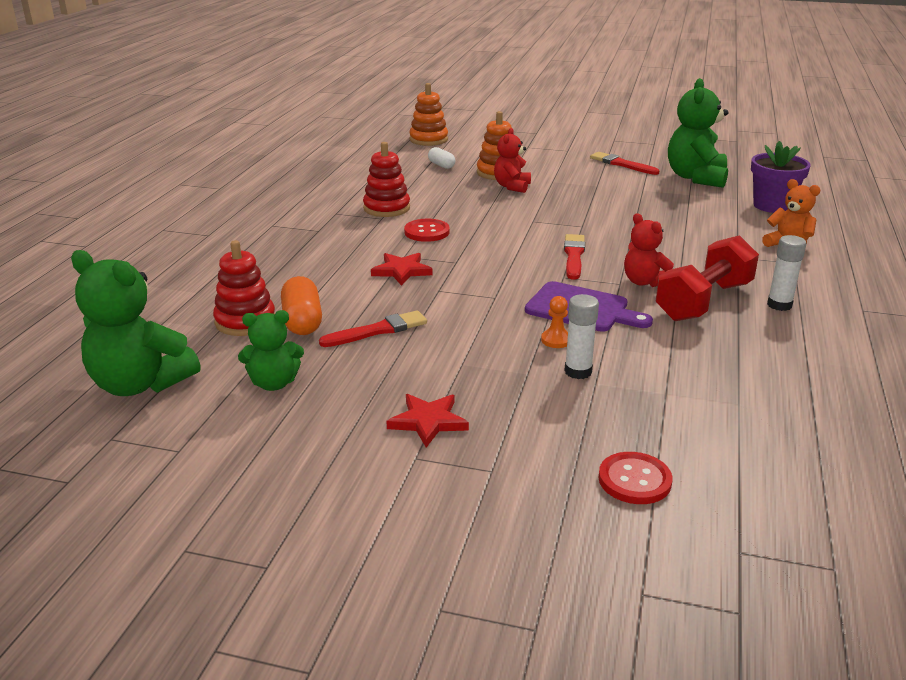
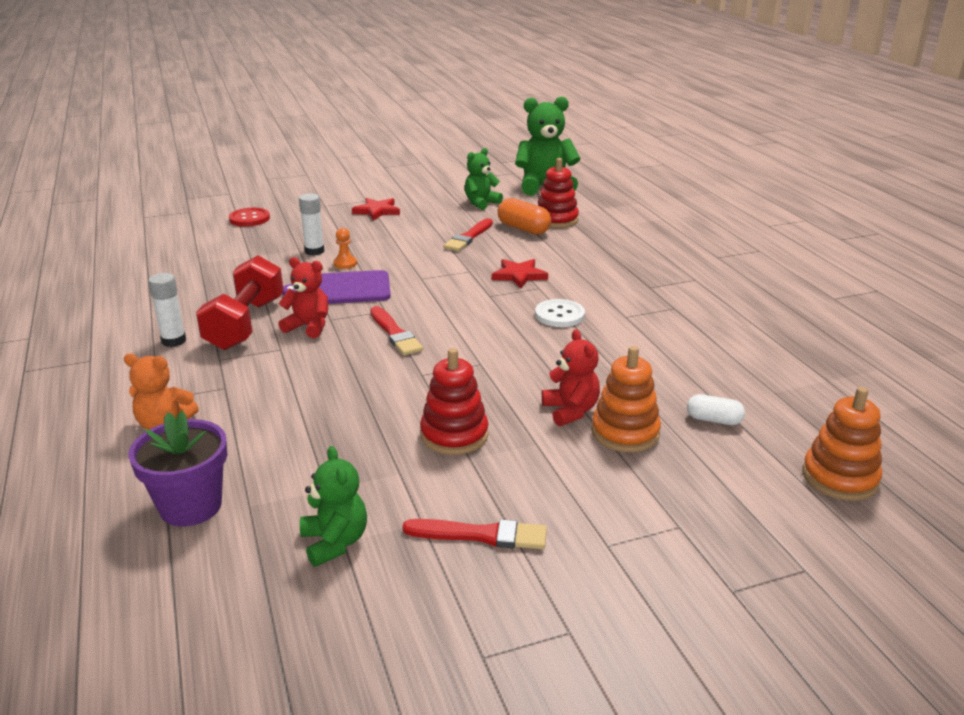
camera: 145 degrees right, 0 degrees up
(386, 208) = (643, 328): red stacking toy -> red stacking toy (454, 435)
(427, 232) = (559, 315): red button -> white button
(696, 178) = (335, 542): green teddy bear -> green teddy bear, size x0.59

